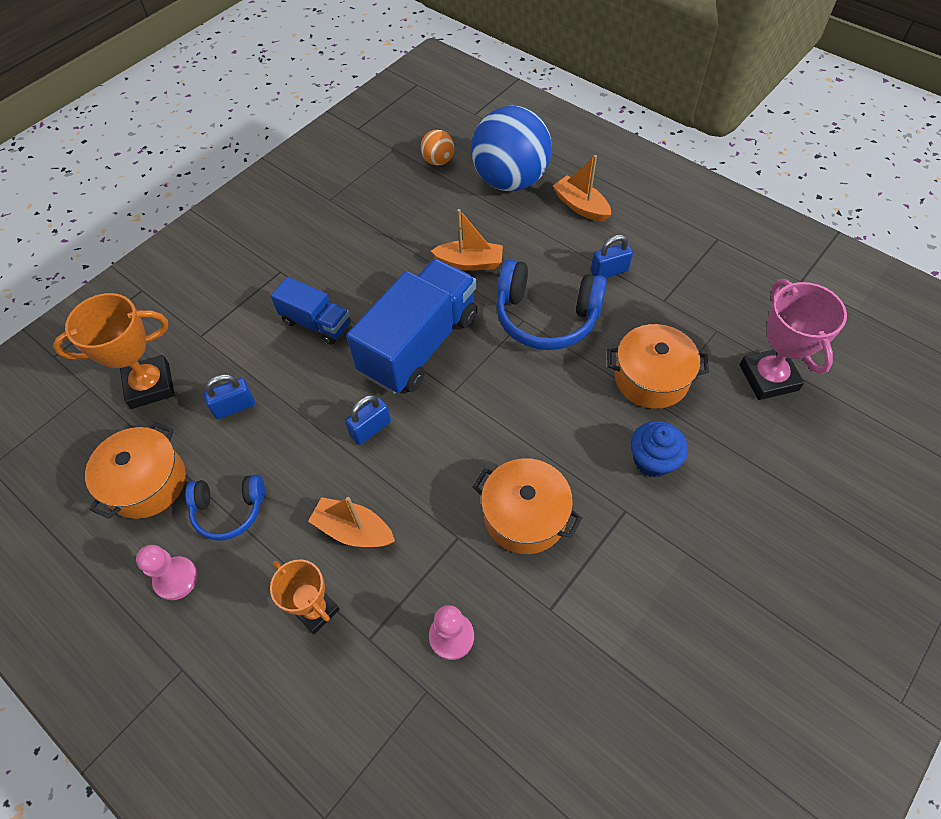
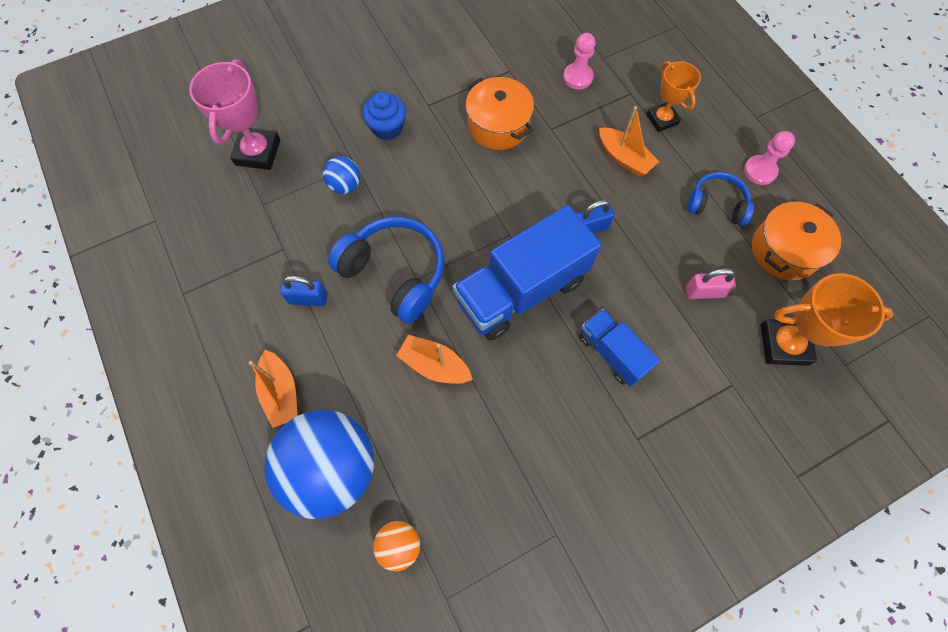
camera: 160 degrees left, 10 degrees up
(234, 407) = (704, 292): blue padlock -> pink padlock
(651, 378) = (345, 185): orange pot -> blue ball

